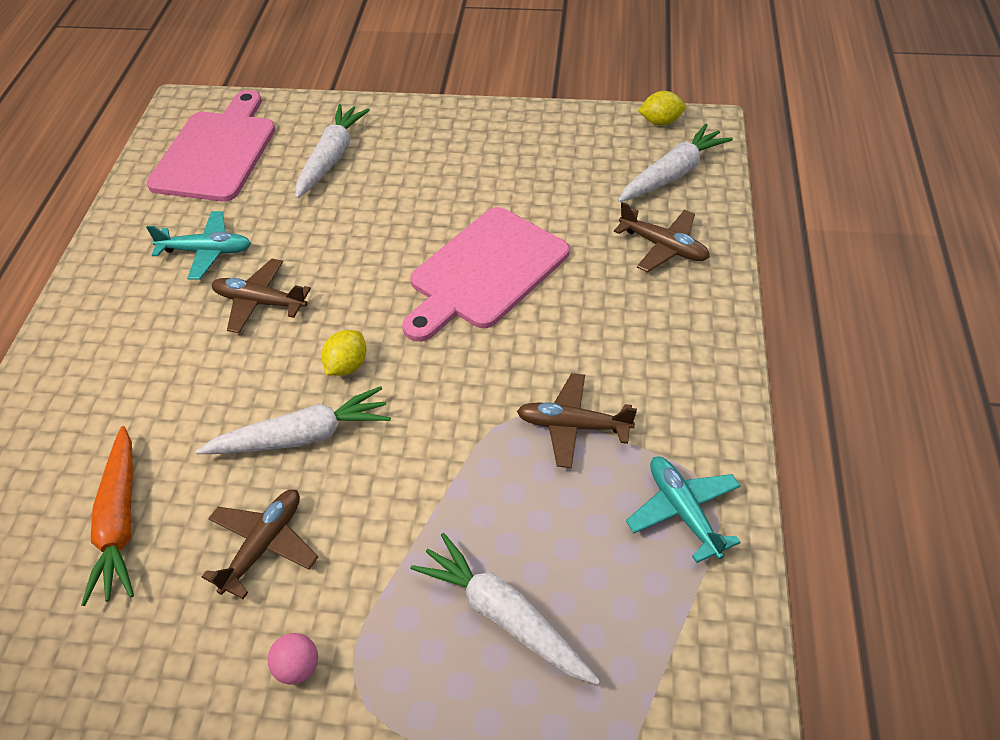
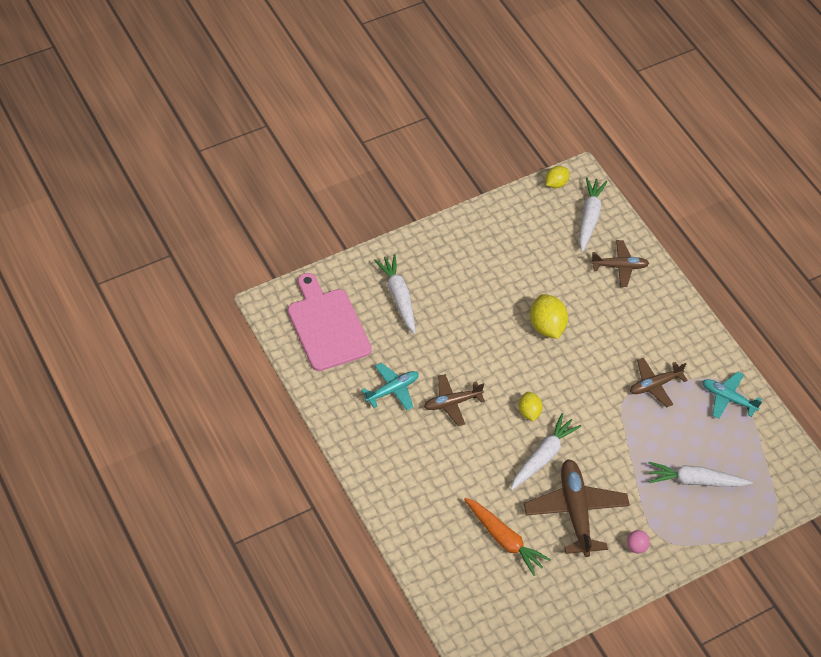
camera: 40 degrees left, 5 degrees up
(264, 545) = (575, 511): brown plane -> brown plane, size x1.66
(484, 272) = (547, 326): pink cutting board -> yellow lemon

